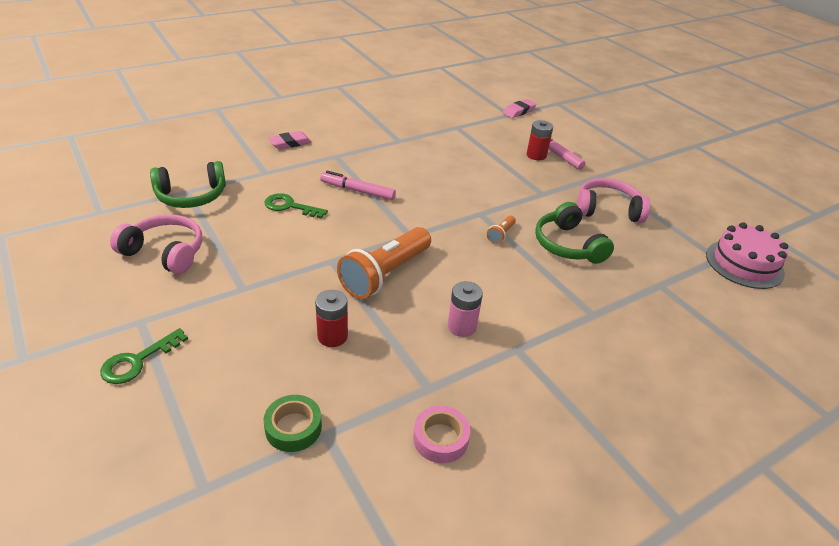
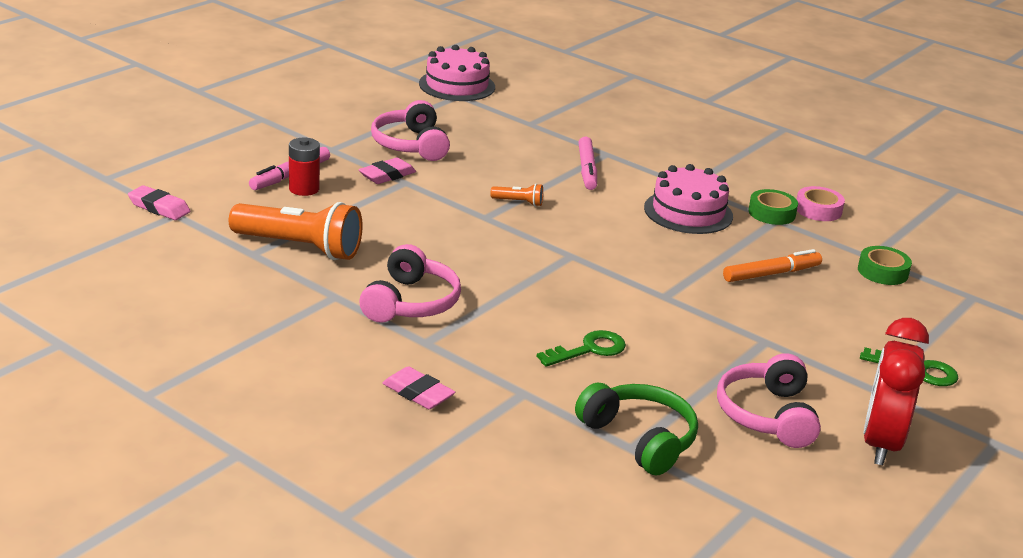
camera: 110 degrees left, 10 degrees down
(88, 292) = (881, 443): none -> red clock
(289, 206) = (589, 349): green key -> green key turned 120 degrees counterclockwise
(332, 336) = (771, 274): red battery -> orange marker
(357, 191) = (507, 306): pink marker -> pink marker (587, 170)
(379, 160) = (410, 303): none -> pink headphones
(385, 274) = (655, 260): orange flashlight -> orange flashlight (300, 247)
(444, 390) = (771, 213): none -> green tape
(462, 326) = (688, 212): pink battery -> pink cake
(554, 189) = (387, 175): none -> pink eraser
(568, 245) = (504, 166): green headphones -> none

